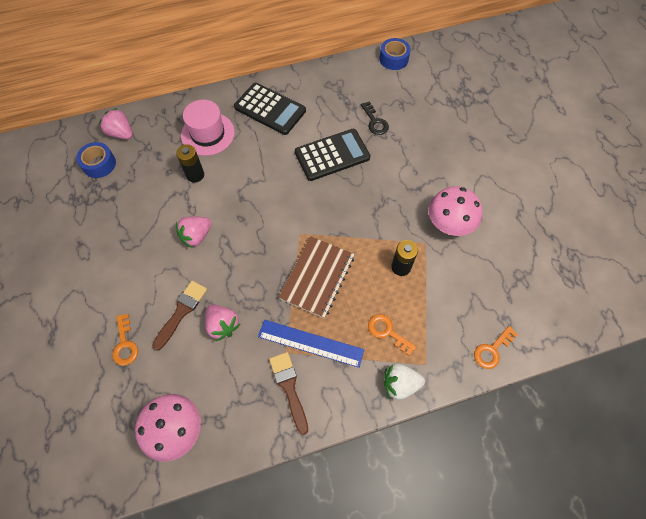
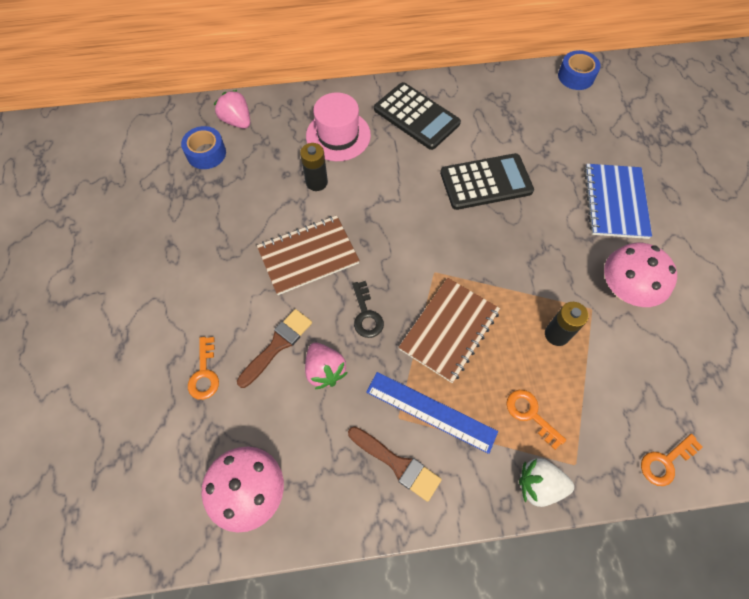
camera: 10 degrees right, 0 degrees up
(196, 236) = (308, 256): pink strawberry -> brown notebook
(289, 388) = (397, 464): brown brush -> brown brush turned 135 degrees clockwise
(375, 122) = (544, 149): black key -> black key (366, 314)
(434, 156) = (615, 202): none -> blue notebook

